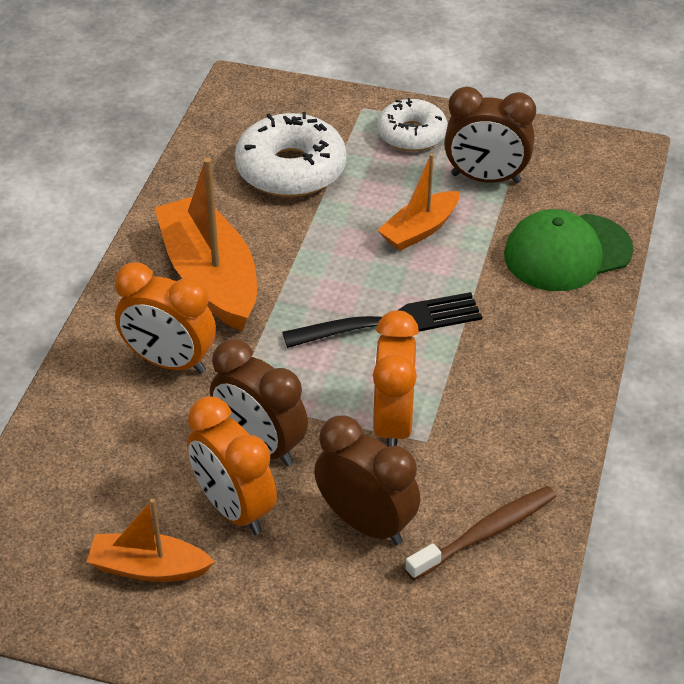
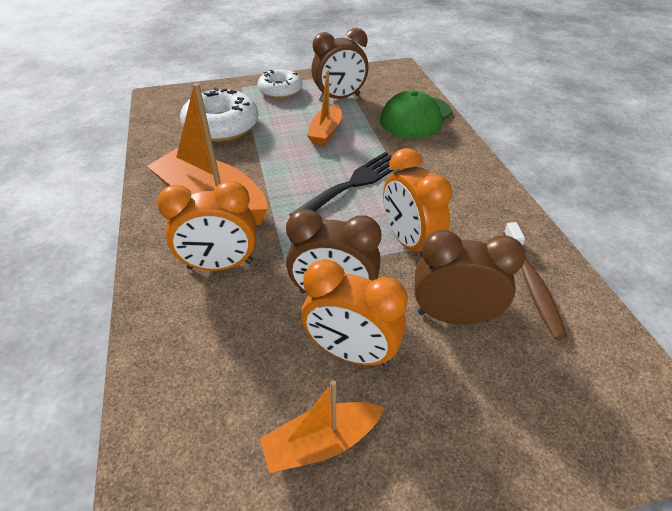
camera: 30 degrees left, 0 degrees up
(485, 533) = (532, 285): brown toothbrush -> brown toothbrush turned 150 degrees clockwise

